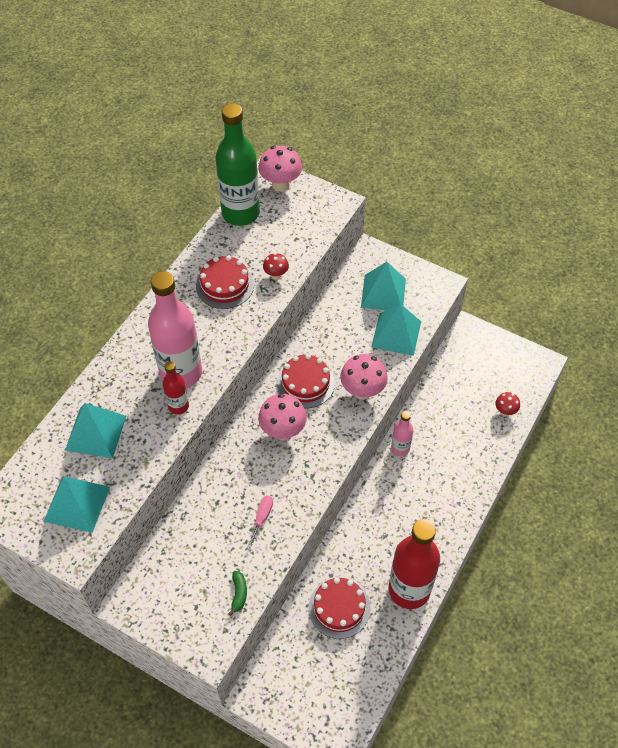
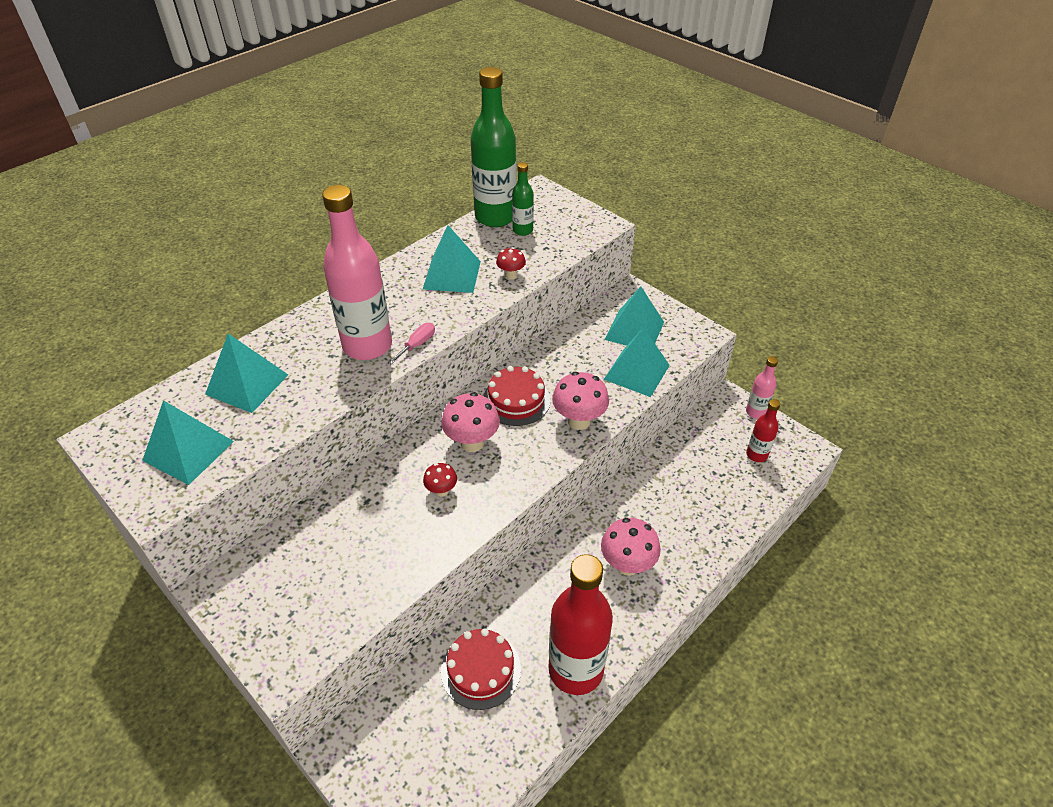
camera: 15 degrees right, 10 degrees down
(178, 406) = (349, 376): red bottle -> red bottle (756, 455)
(225, 285) = (452, 275): red cake -> turquoise pyramid
(239, 594) = (348, 610): green banana -> none
(262, 518) = (411, 530): pink screwdriver -> pink screwdriver (417, 344)
(270, 223) = (522, 230): none -> green bottle
(280, 185) = (547, 200): pink mushroom -> pink mushroom (627, 565)
(400, 448) = (613, 503): pink bottle -> pink bottle (755, 412)
(505, 411) = (752, 491): red mushroom -> red mushroom (441, 491)

